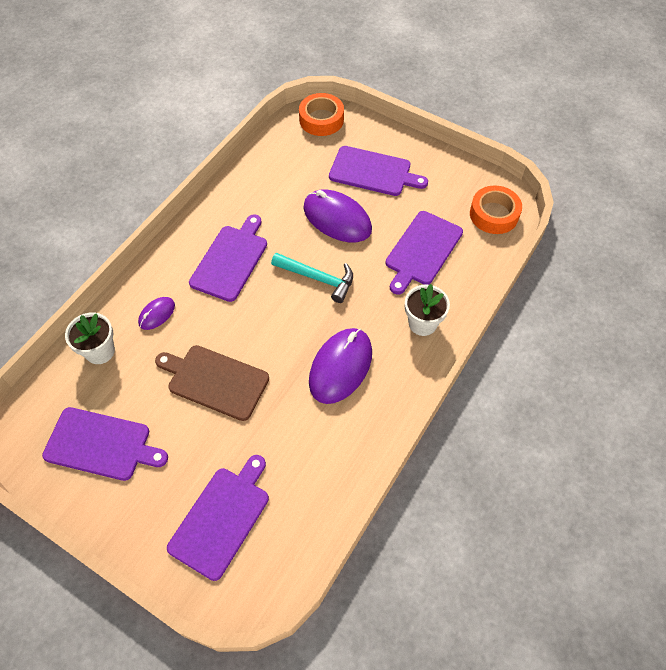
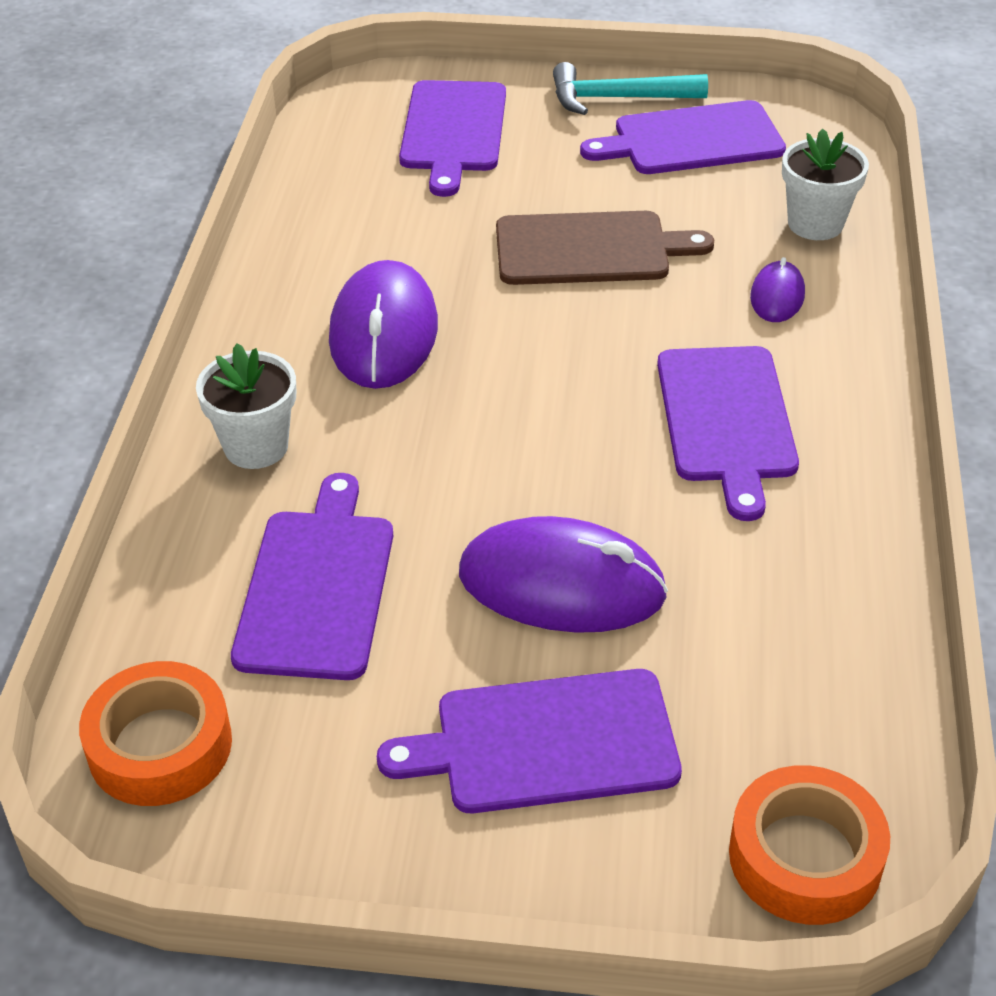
camera: 155 degrees right, 15 degrees down
(318, 278) = (521, 450): turquoise hammer -> turquoise hammer (618, 98)

